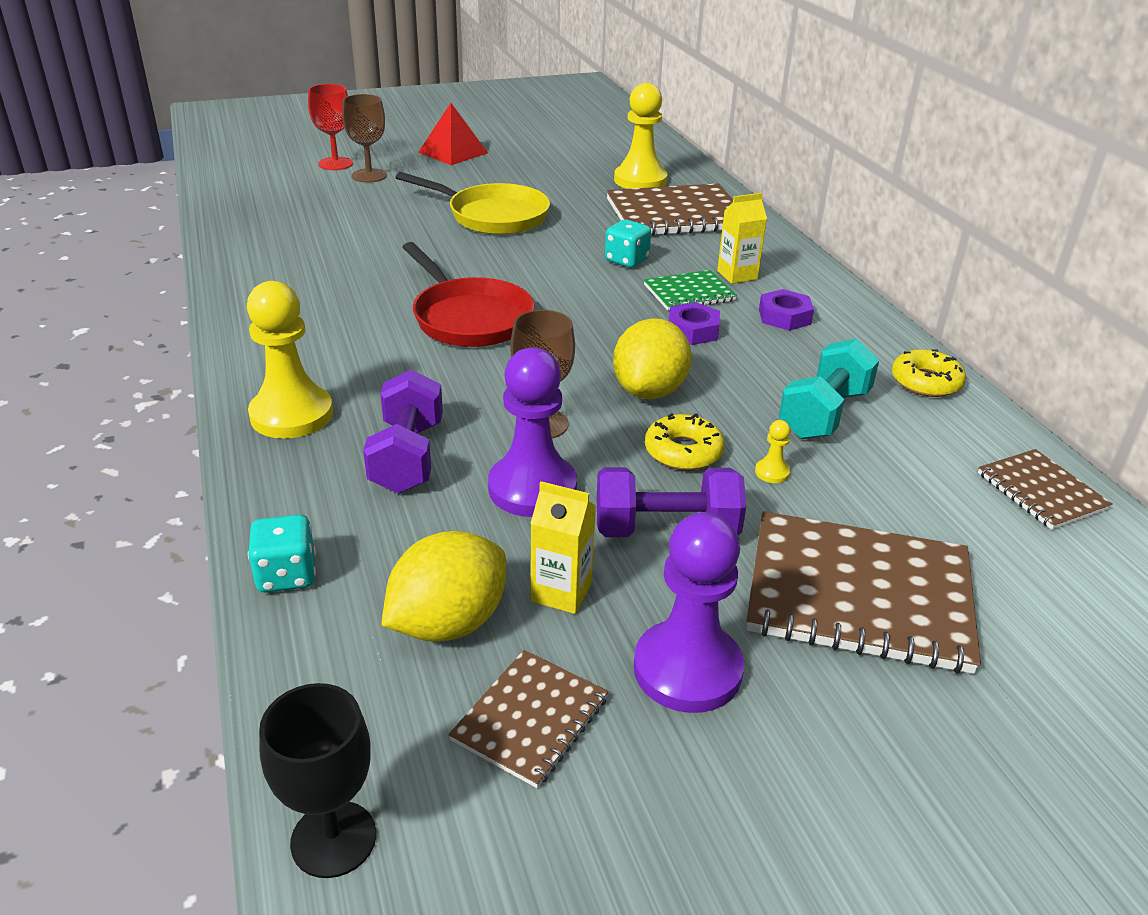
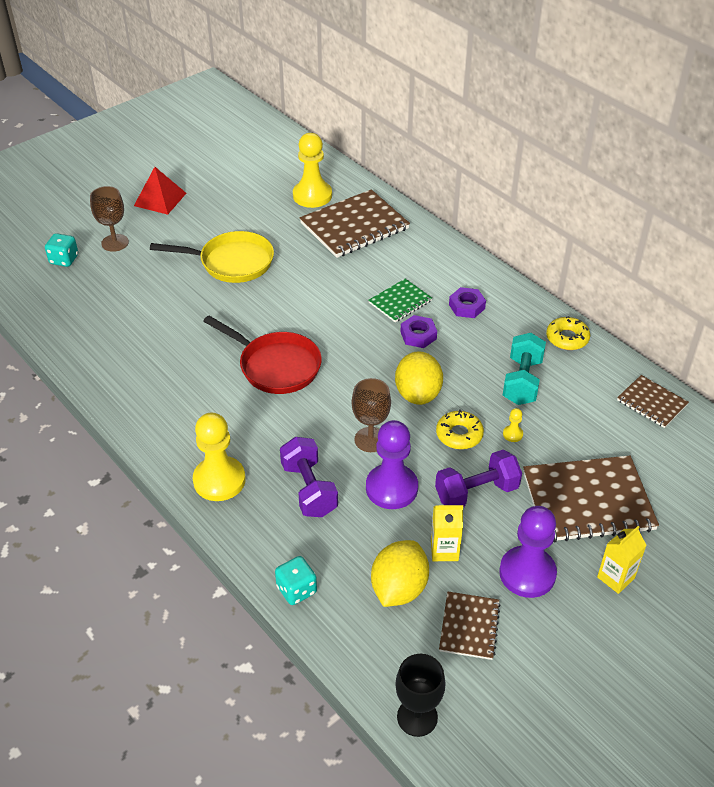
camera: 20 degrees left, 10 degrees up
(335, 164) = (80, 236): red goblet -> none
(626, 260) = (346, 282): turquoise dice -> turquoise dice (64, 260)
(737, 275) = (421, 276): yellow carton -> yellow carton (615, 578)

